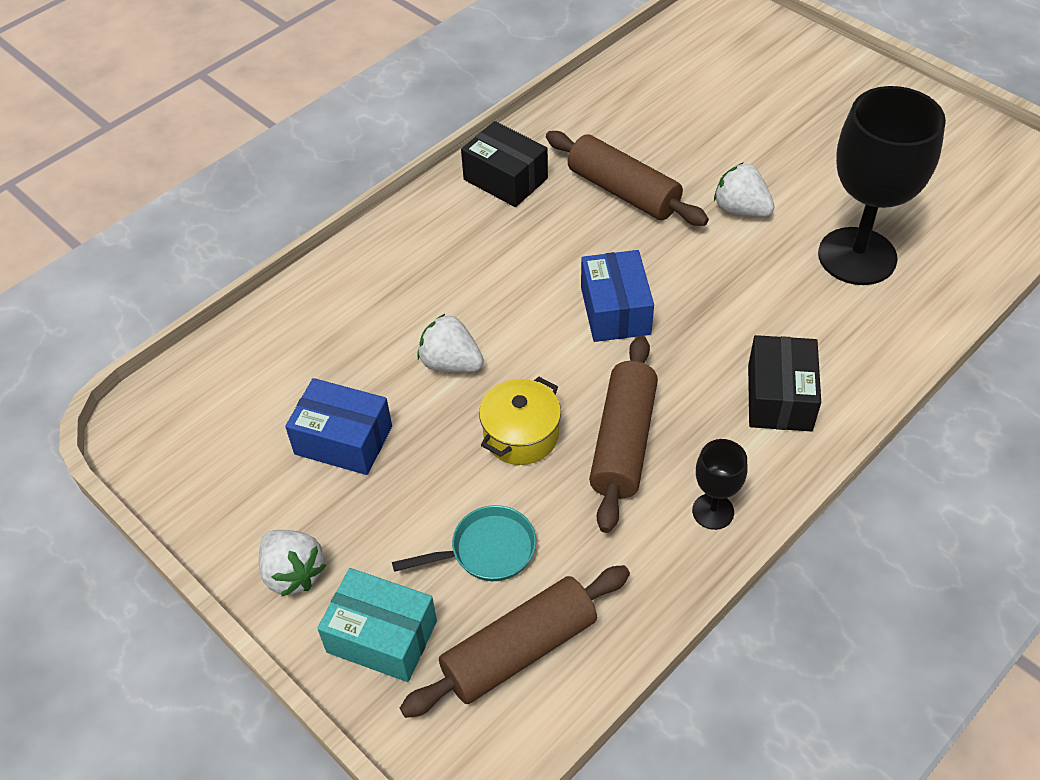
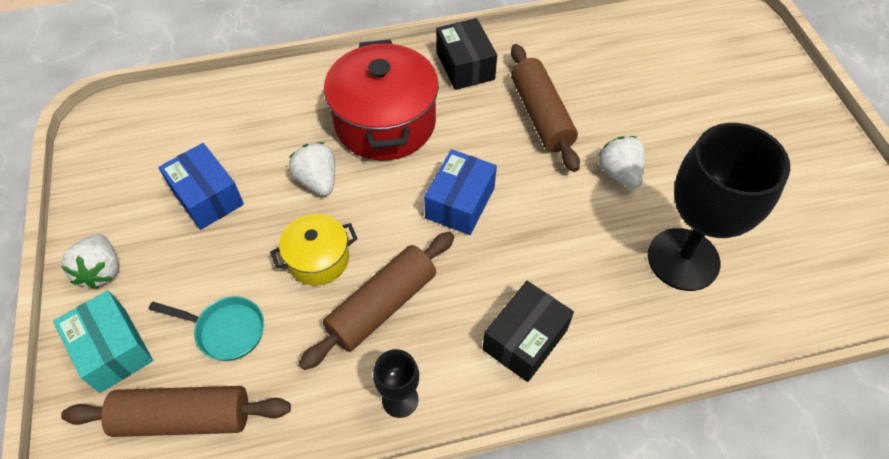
camera: 30 degrees right, 5 degrees up
(471, 273) = (385, 123): none -> red pot

